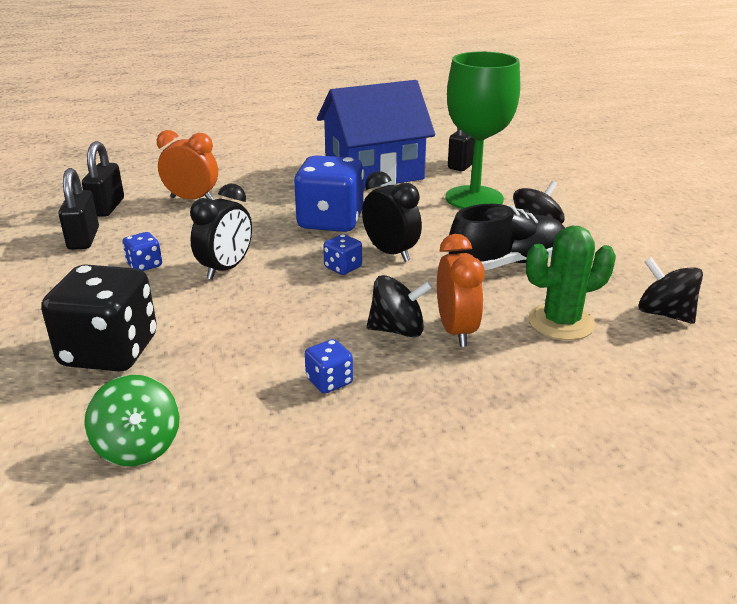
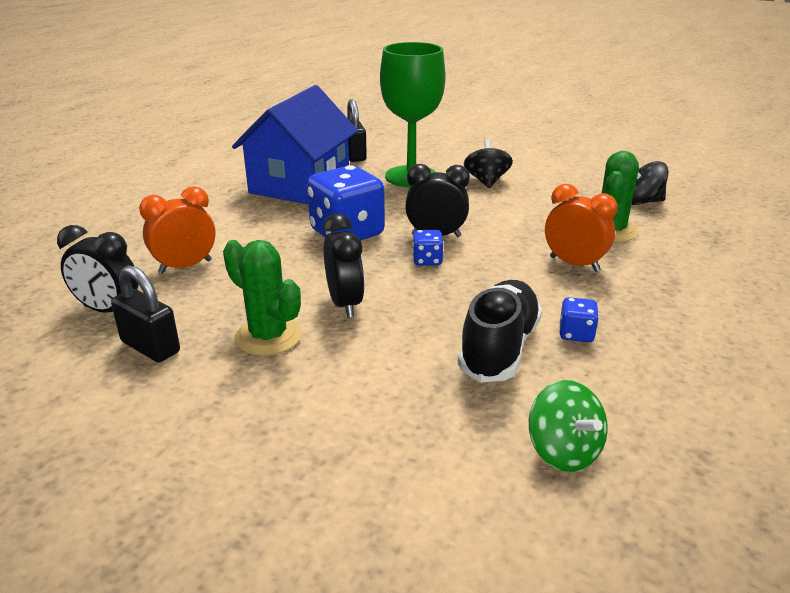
camera: 45 degrees left, 0 degrees up
(107, 207) = (108, 310): black padlock -> black clock
(110, 352) = (395, 411): black dice -> none
(138, 446) = (563, 451): green spinning top -> green spinning top turned 45 degrees clockwise
(144, 265) = (268, 337): blue dice -> green cactus
(397, 330) = (544, 281): black spinning top -> none
(507, 263) = (516, 210): black shoe -> black shoe (499, 348)

